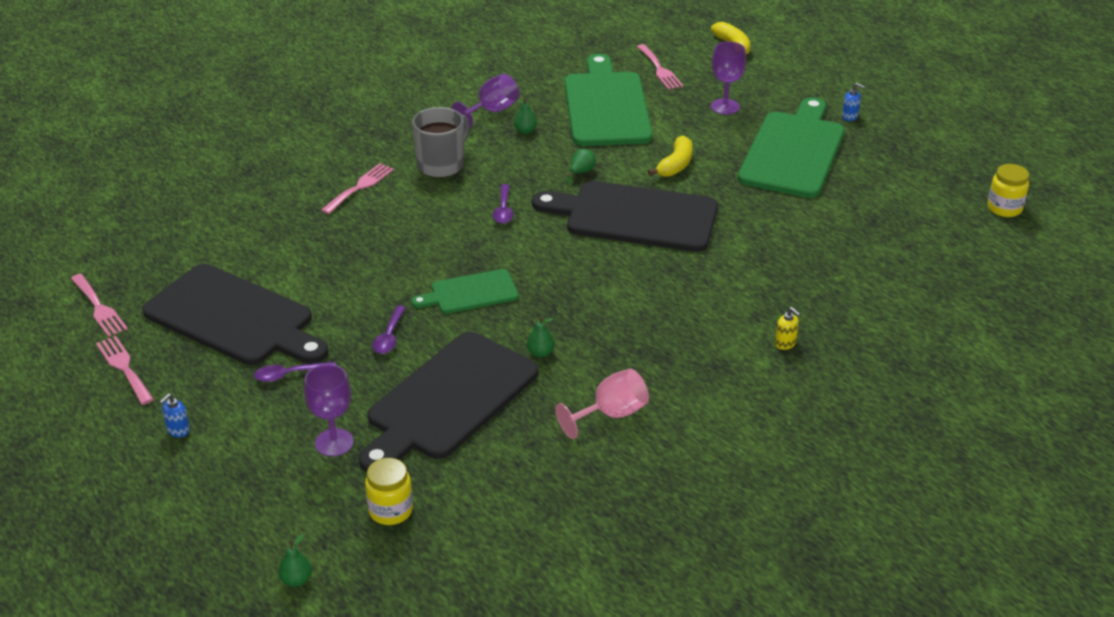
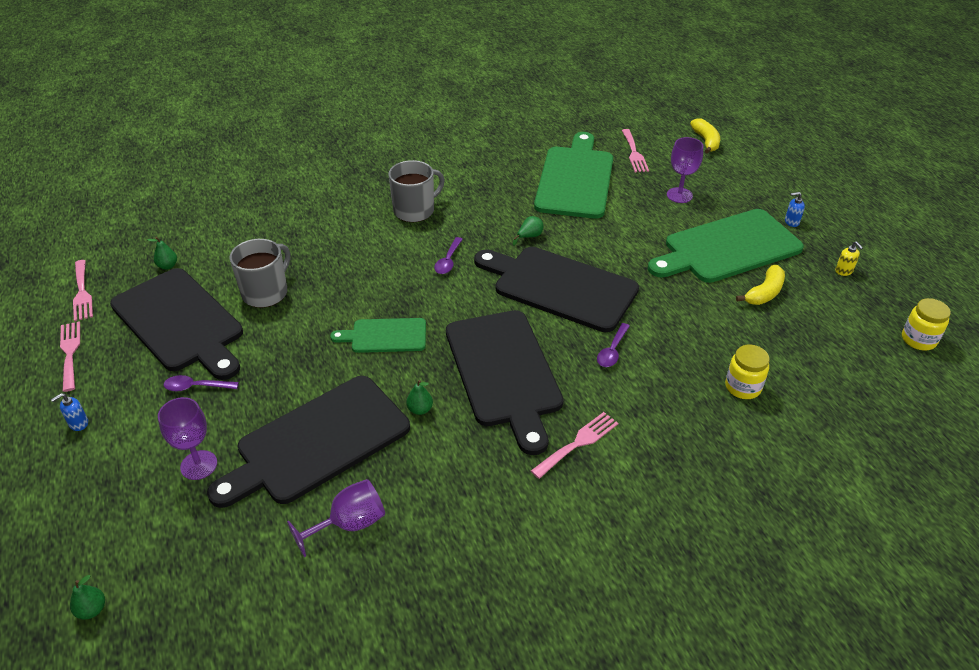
camera: 15 degrees right, 5 degrees up
(315, 273) = (266, 292): none -> grey mug
(360, 187) = (340, 220): pink fork -> pink fork (578, 443)
(389, 336) = (297, 366): purple spoon -> purple spoon (612, 351)
(390, 510) = (211, 551): yellow jar -> yellow jar (743, 387)
(492, 111) = (477, 169): purple goblet -> purple goblet (349, 524)
(525, 131) = (497, 191): green pear -> green pear (168, 266)
(611, 305) = (504, 372): none -> black cutting board
(611, 414) = (457, 490): pink goblet -> none
(675, 165) = (615, 243): yellow banana -> yellow banana (764, 293)
(785, 343) = (653, 446): yellow soap dispenser -> yellow soap dispenser (844, 271)
(793, 152) = (727, 247): green cutting board -> green cutting board turned 150 degrees counterclockwise
(850, 117) = (791, 222): blue soap dispenser -> blue soap dispenser turned 135 degrees clockwise

